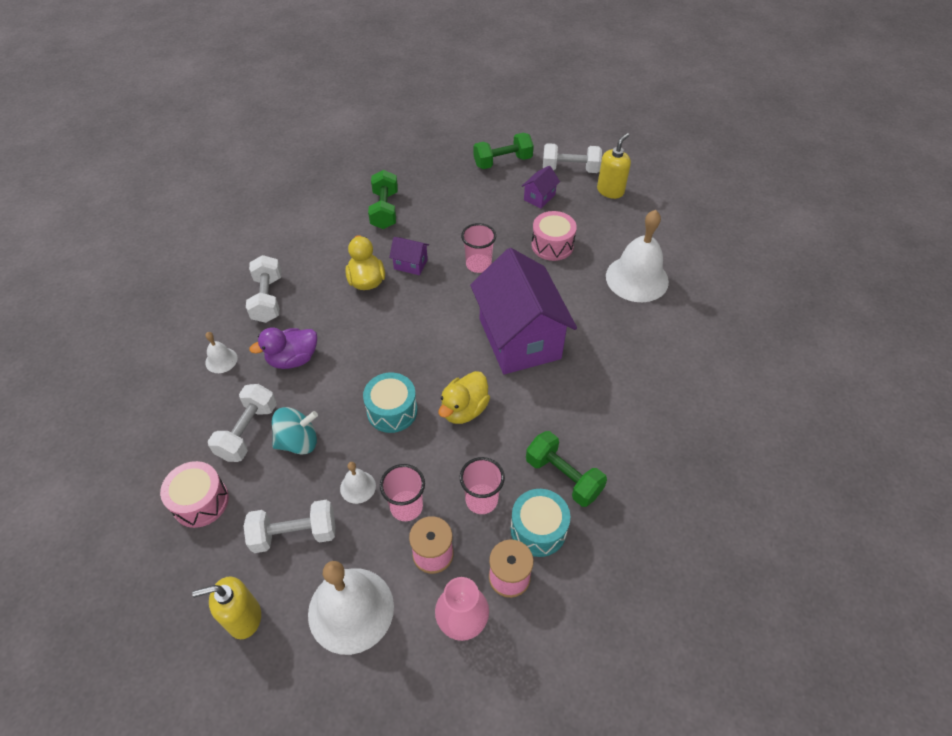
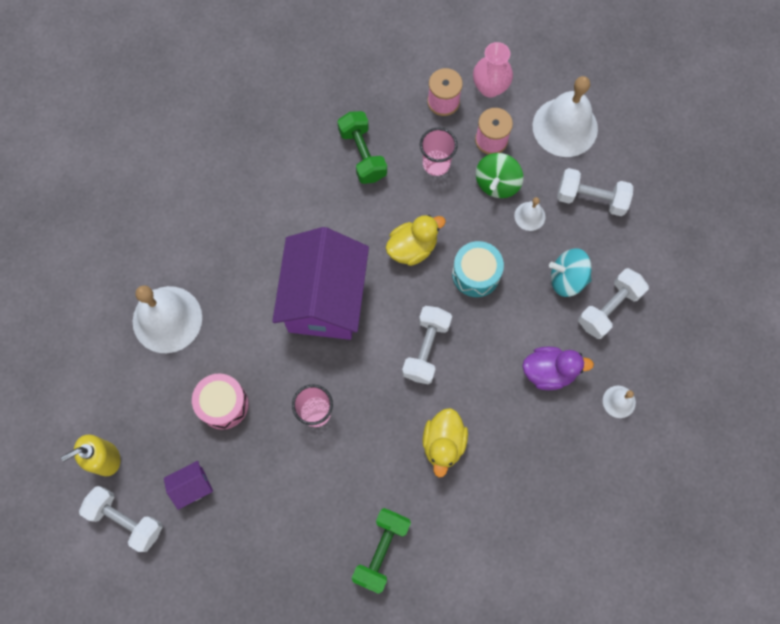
camera: 155 degrees left, 20 degrees up
(200, 501) = (661, 258): pink drum -> none
(244, 618) = (643, 153): yellow soap dispenser -> none
(268, 299) = (555, 464): white dumbbell -> white dumbbell (426, 349)
(406, 507) = (497, 183): pink cup -> green spinning top
(410, 264) = (387, 446): purple house -> none
(503, 162) = (198, 574): green dumbbell -> none
(538, 529) = (404, 124): turquoise drum -> none

